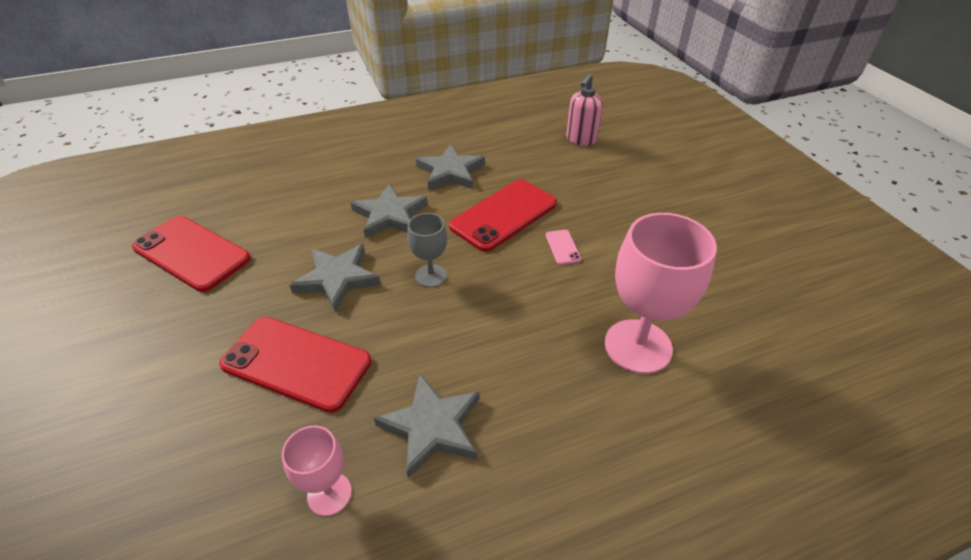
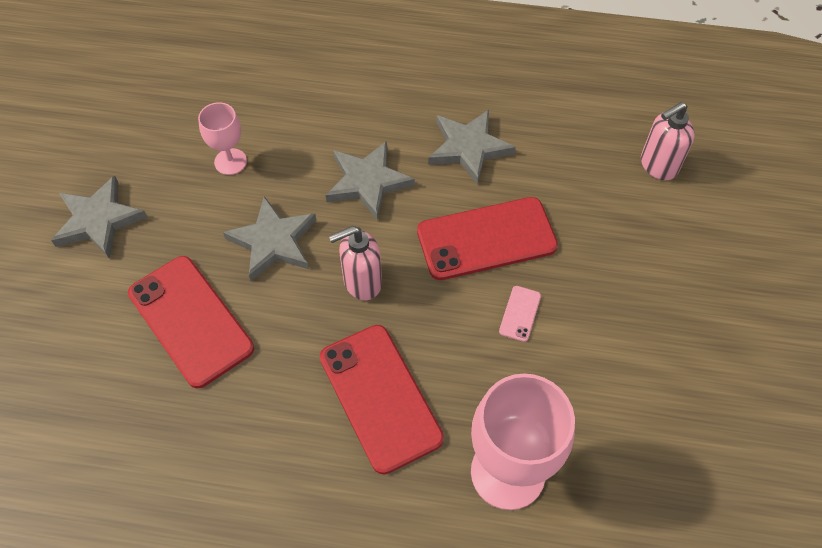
camera: 30 degrees right, 15 degrees up
(191, 253) = (161, 145): red phone -> red phone (380, 397)
(329, 494) = (153, 462): pink goblet -> pink goblet (230, 161)
(431, 276) = (362, 282): grey goblet -> pink soap dispenser
(432, 427) = (265, 448): grey star -> grey star (99, 220)

